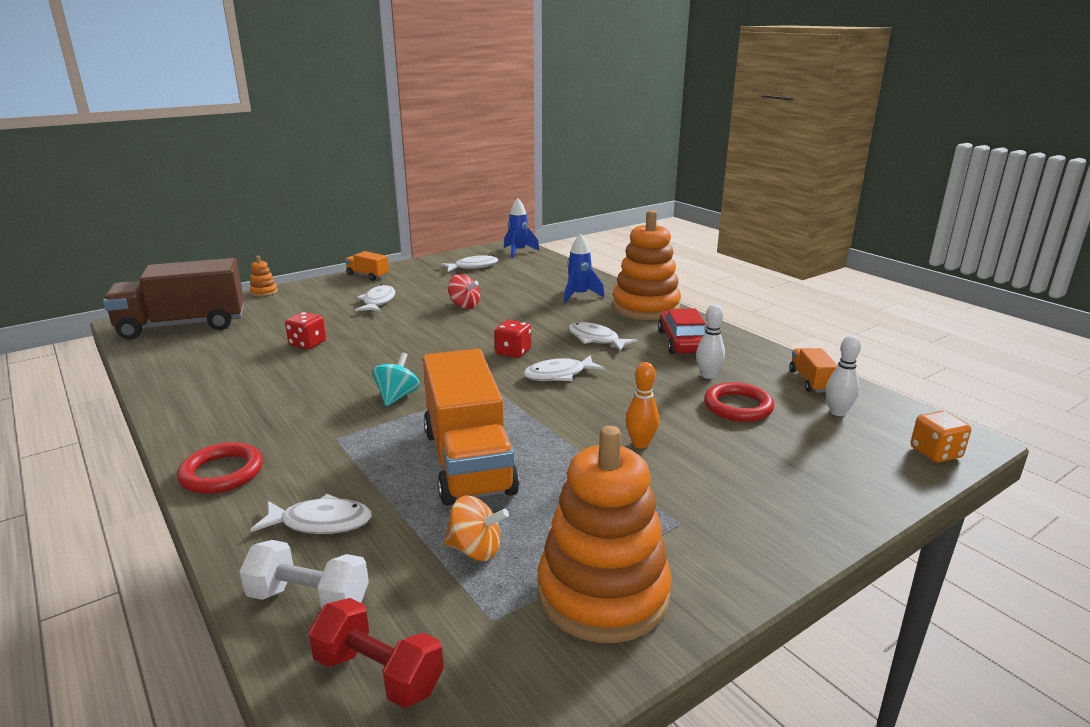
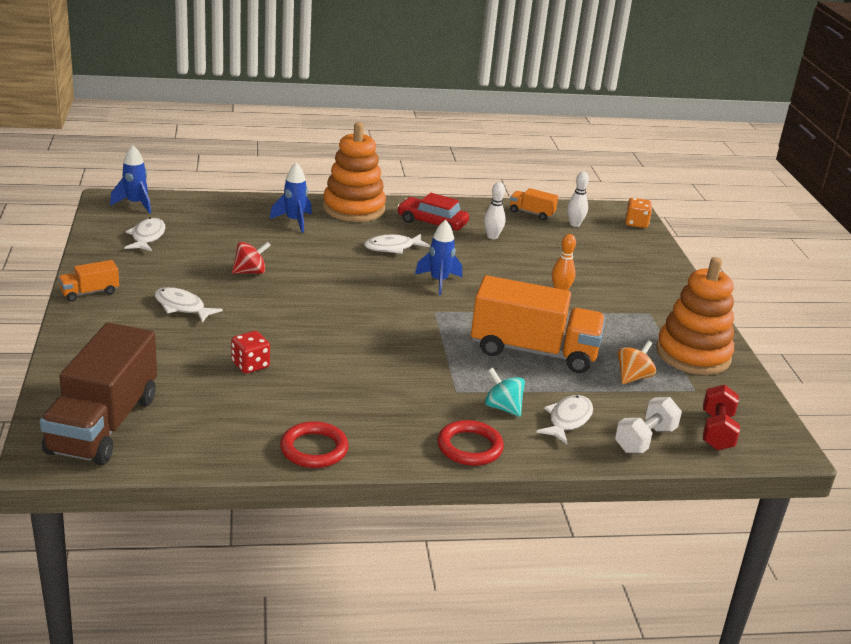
camera: 65 degrees left, 5 degrees up
(264, 292) = (56, 360): orange stacking toy -> none
(378, 674) = (716, 431): red dumbbell -> red dumbbell turned 45 degrees counterclockwise
(397, 397) = (410, 351): turquoise spinning top -> turquoise spinning top (503, 408)
(513, 352) = (379, 284): red dice -> none
(559, 375) = (439, 281): white fish -> blue rocket
(738, 406) = (542, 246): red ring -> red ring (314, 449)

